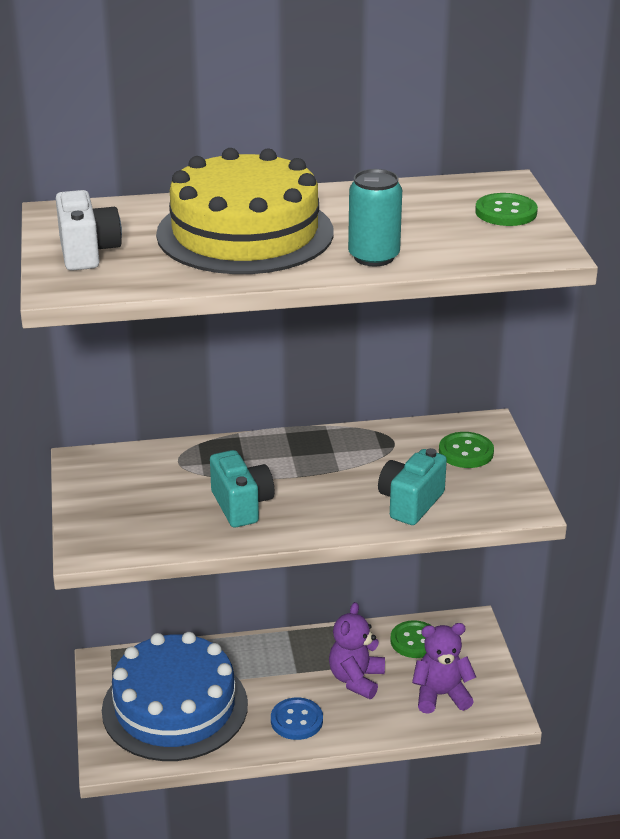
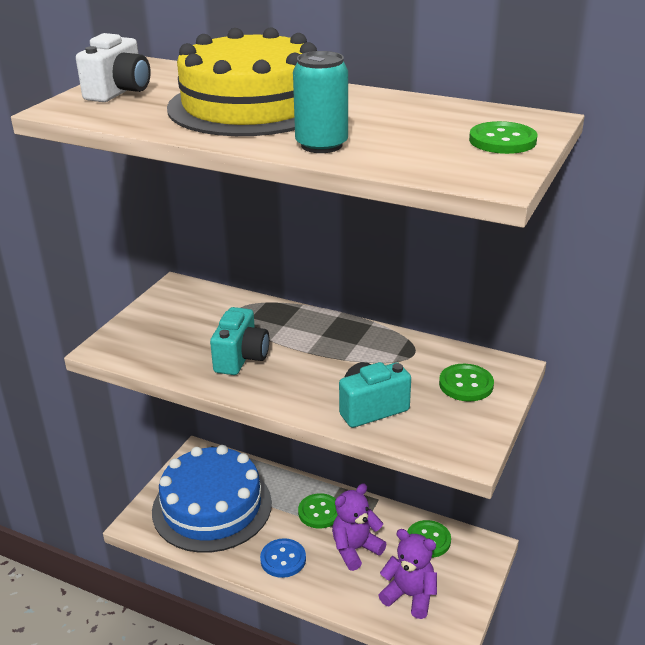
camera: 35 degrees right, 0 degrees up
(290, 662) = (319, 512): none -> green button

